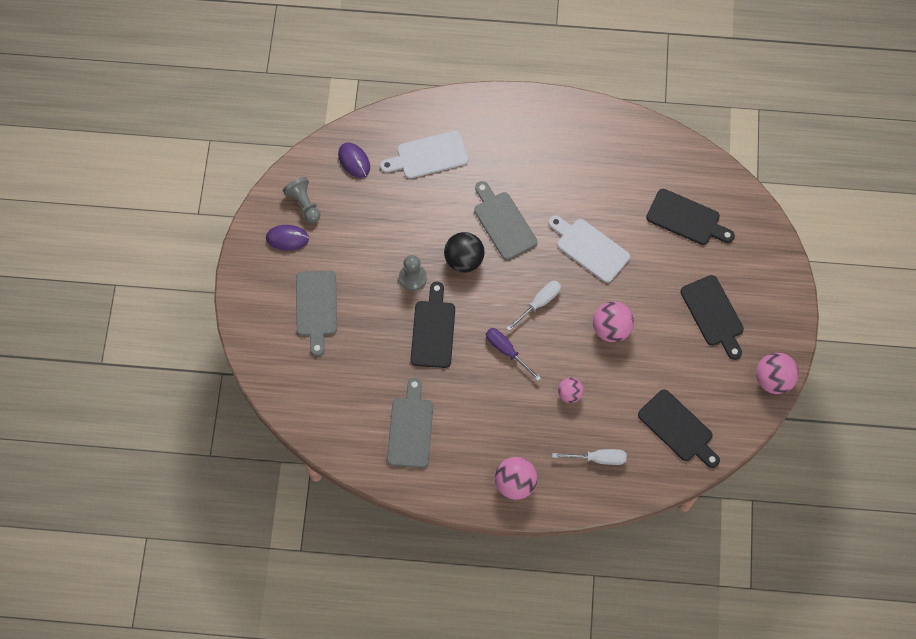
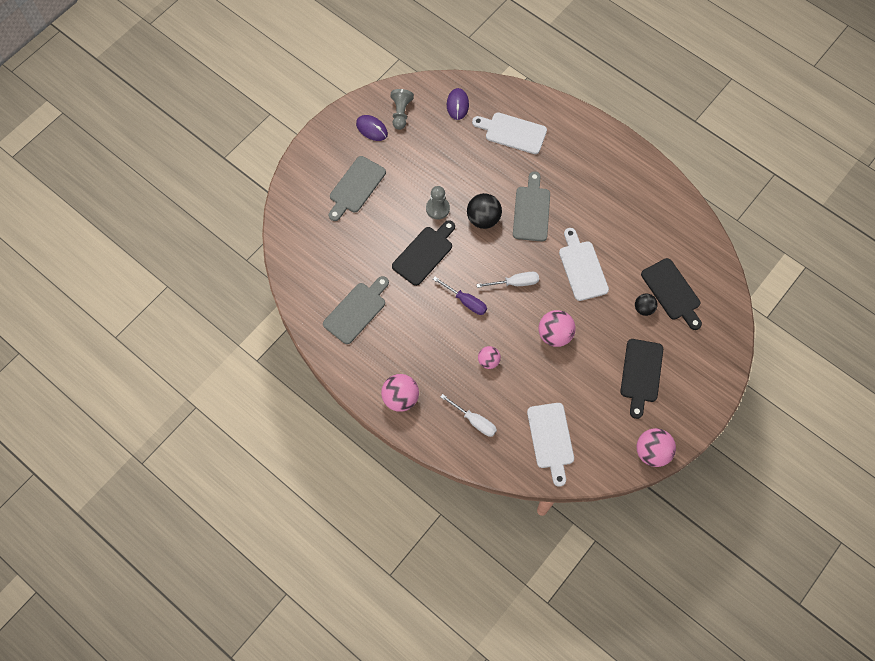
camera: 35 degrees right, 0 degrees up
(506, 351) = (465, 301): purple screwdriver -> purple screwdriver turned 135 degrees clockwise
(672, 251) = (643, 308): none -> black ball
(678, 428) = (551, 439): black cutting board -> white cutting board

